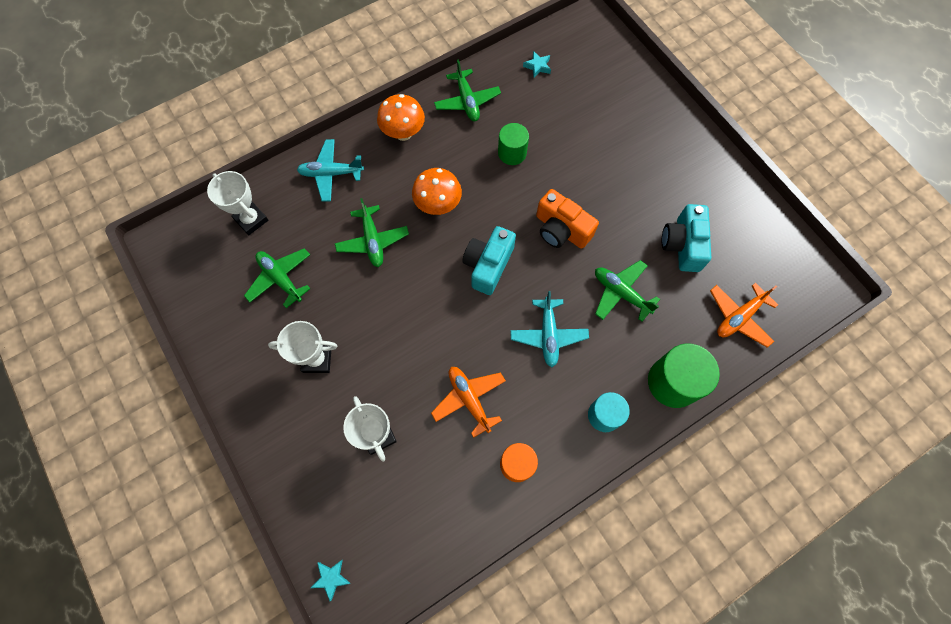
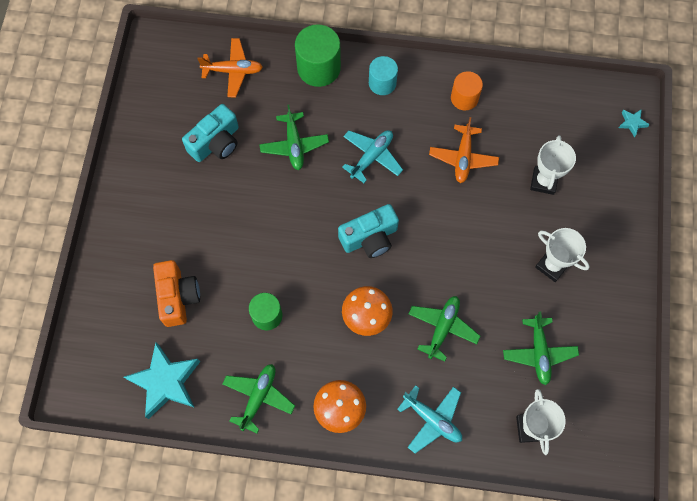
camera: 140 degrees left, 0 degrees up
(537, 66) = (165, 382): turquoise star -> turquoise star, size x2.28
(561, 230) = (290, 222): orange camera -> orange camera (178, 297)

